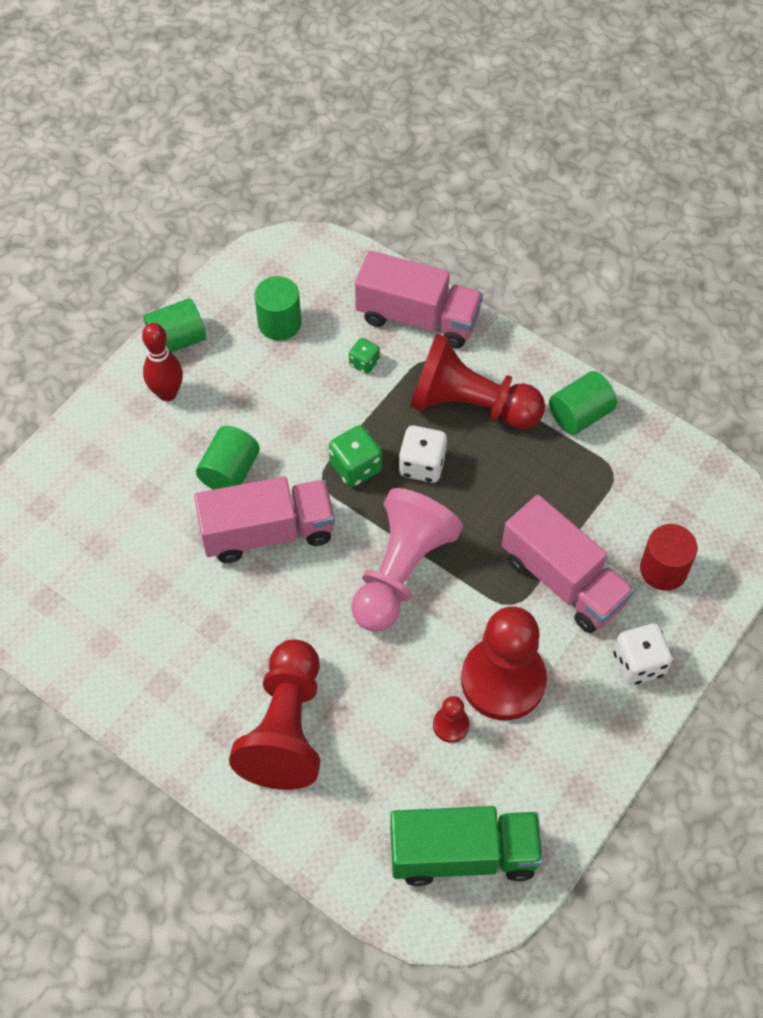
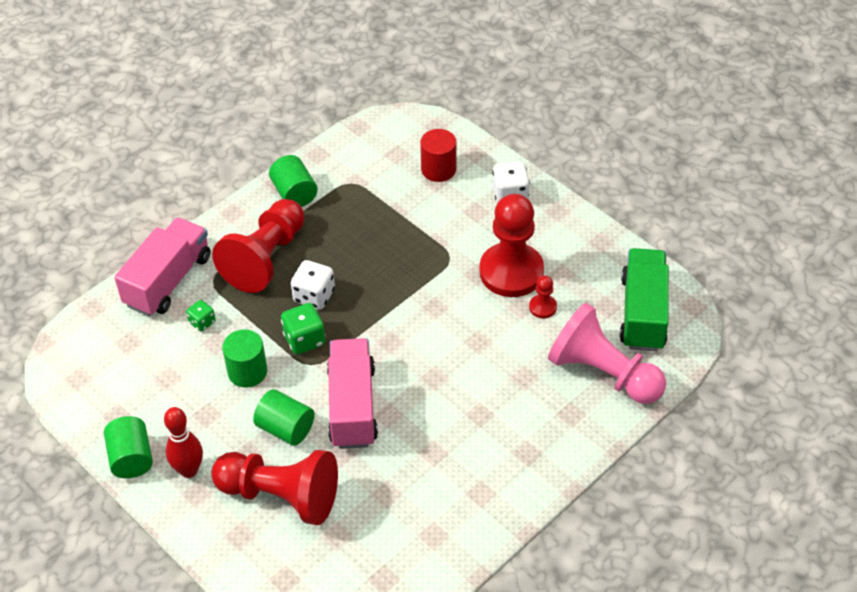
camera: 80 degrees left, 10 degrees down
(279, 323) = (140, 378): green cylinder -> green cylinder (247, 372)
(286, 728) = (531, 410): red pawn -> red pawn (281, 496)
(401, 572) = (408, 321): pink pawn -> pink pawn (603, 373)
(563, 580) = (436, 226): pink truck -> none

